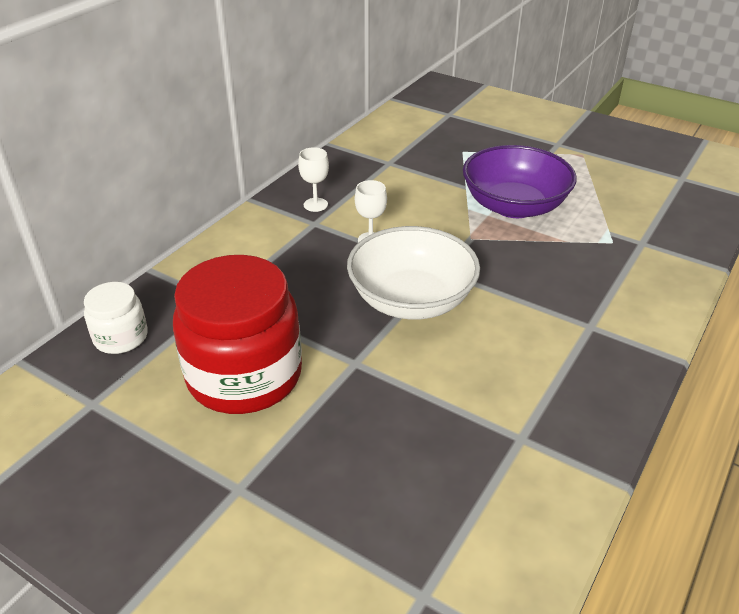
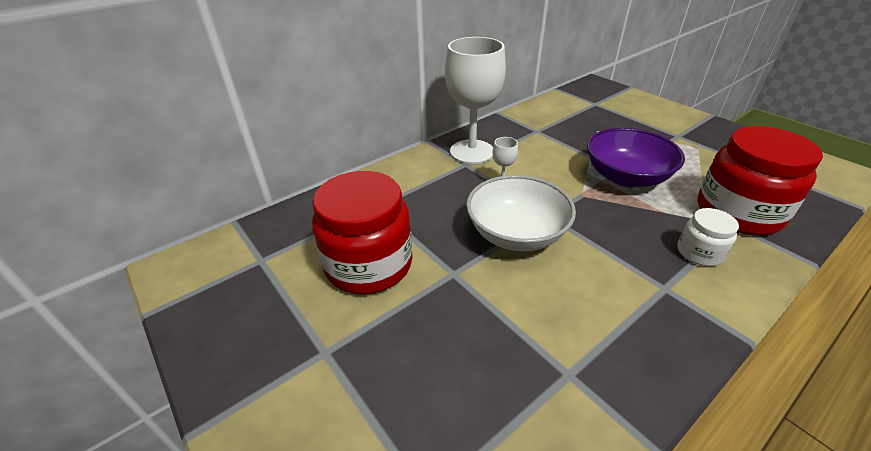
camera: 20 degrees right, 0 degrees up
(121, 337) = (301, 218): white jar -> white jar (699, 252)
(315, 205) = (472, 152): white goblet -> white goblet, size x2.47
(642, 227) = (738, 212): none -> red jar

